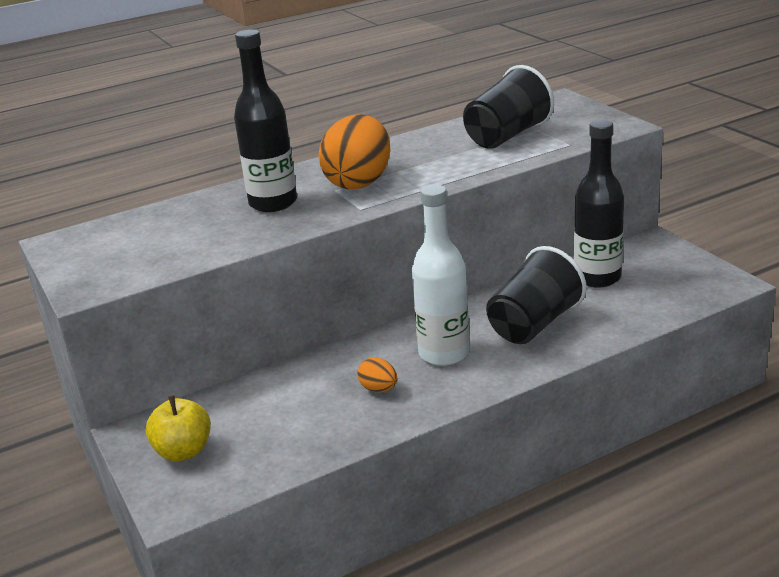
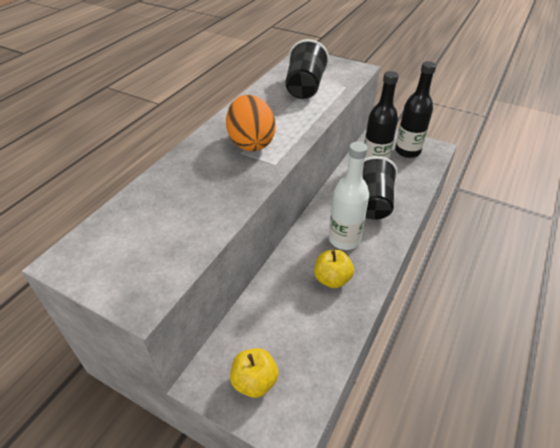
camera: 35 degrees left, 15 degrees up
(273, 203) = (209, 174): black bottle -> black bottle (407, 151)
(379, 389) = (332, 279): orange egg -> yellow apple

